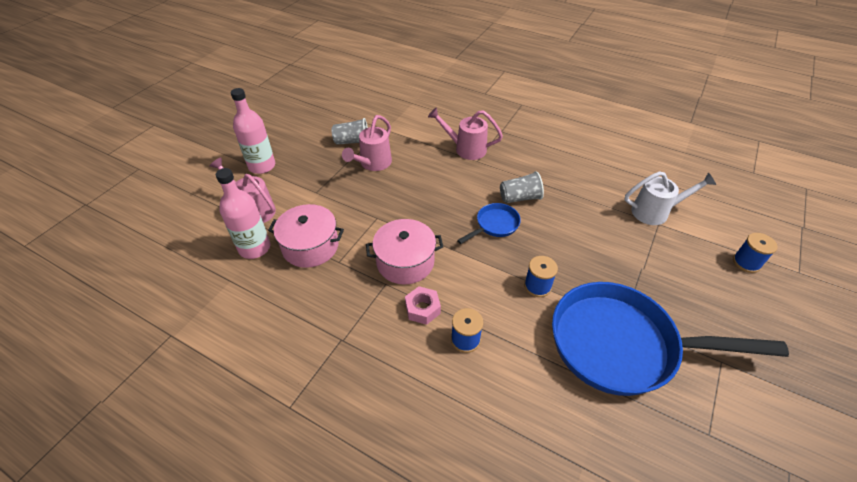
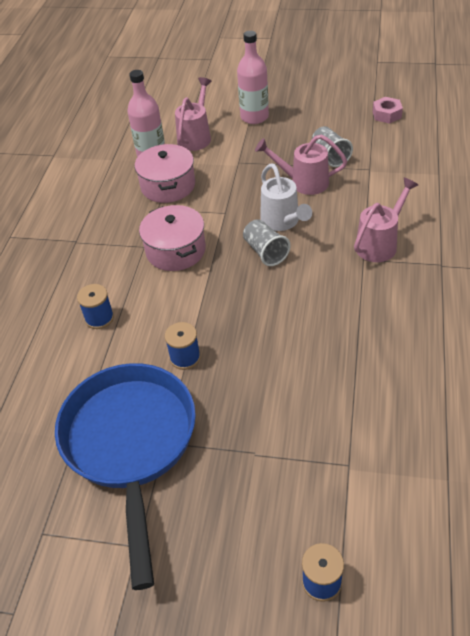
camera: 75 degrees right, 0 degrees up
(422, 309) = (124, 279): pink nut -> pink nut (387, 114)
(466, 149) = (380, 244): pink watering can -> pink watering can turned 45 degrees clockwise
(494, 225) = (260, 302): blue pan -> none
(519, 198) = (318, 313): grey cup -> grey cup (265, 252)
(655, 212) = (371, 459): white watering can -> white watering can (282, 222)

